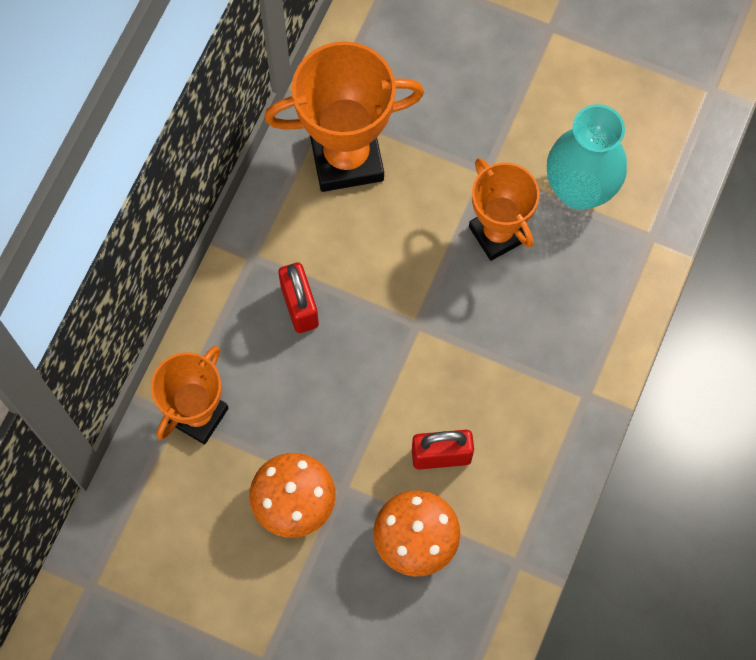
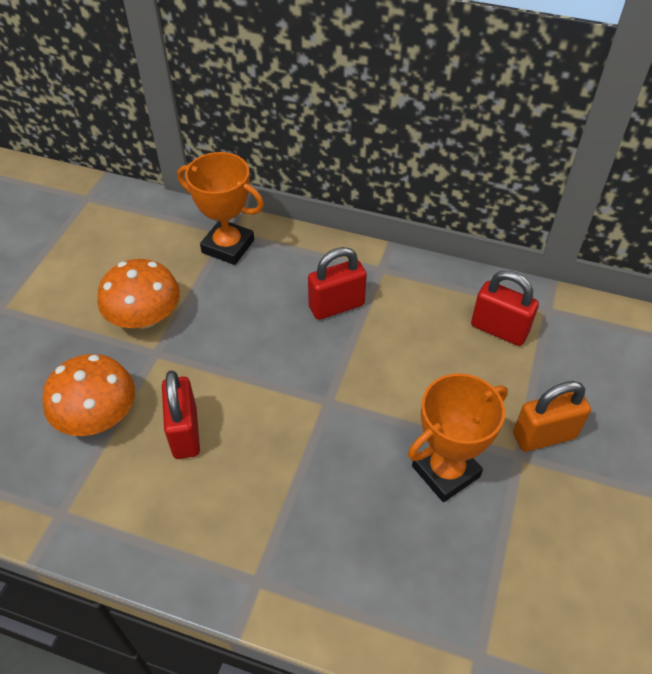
camera: 85 degrees right, 20 degrees down
(346, 158) = (499, 330): orange trophy -> red padlock
(468, 147) = (544, 436): none -> orange padlock
(579, 190) = (523, 560): turquoise vase -> none

